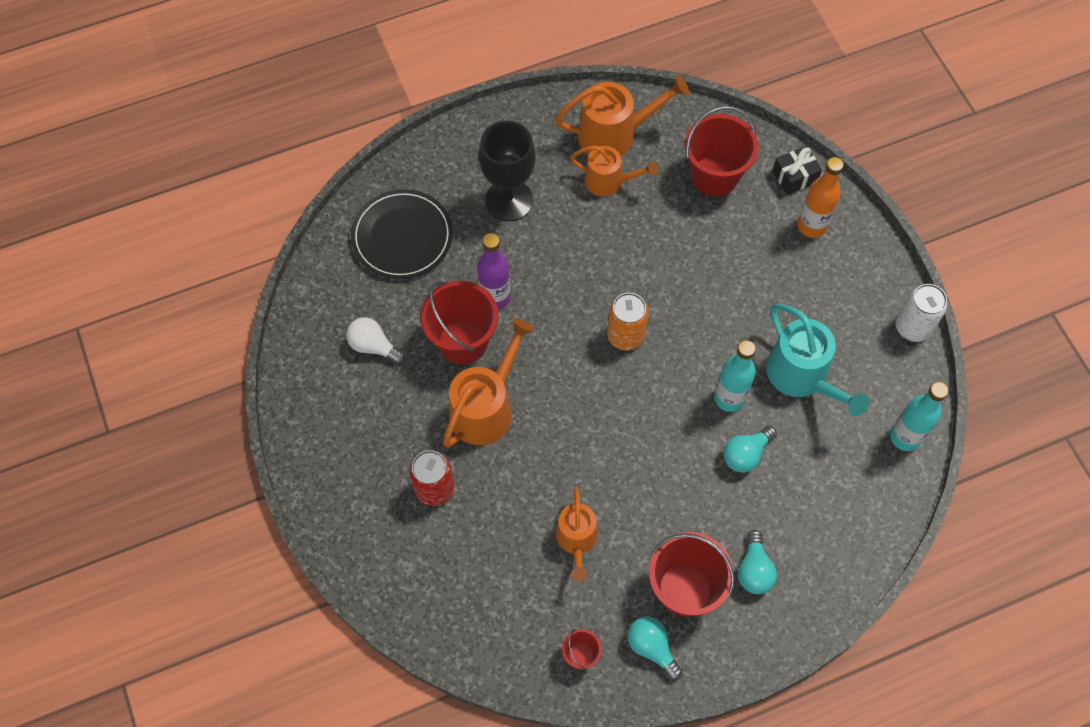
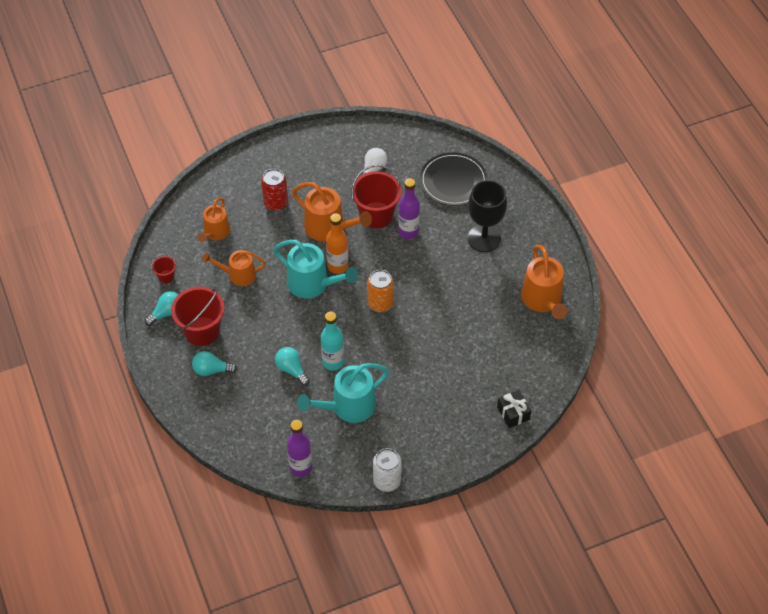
camera: 90 degrees right, 10 degrees down
(592, 429) = (313, 284): none -> turquoise watering can
(608, 181) = (502, 296): orange watering can -> orange watering can (215, 233)
(714, 176) = (510, 361): red bucket -> none
(811, 226) = (470, 421): orange bottle -> orange bottle (337, 266)
(905, 437) = (301, 467): turquoise bottle -> purple bottle

